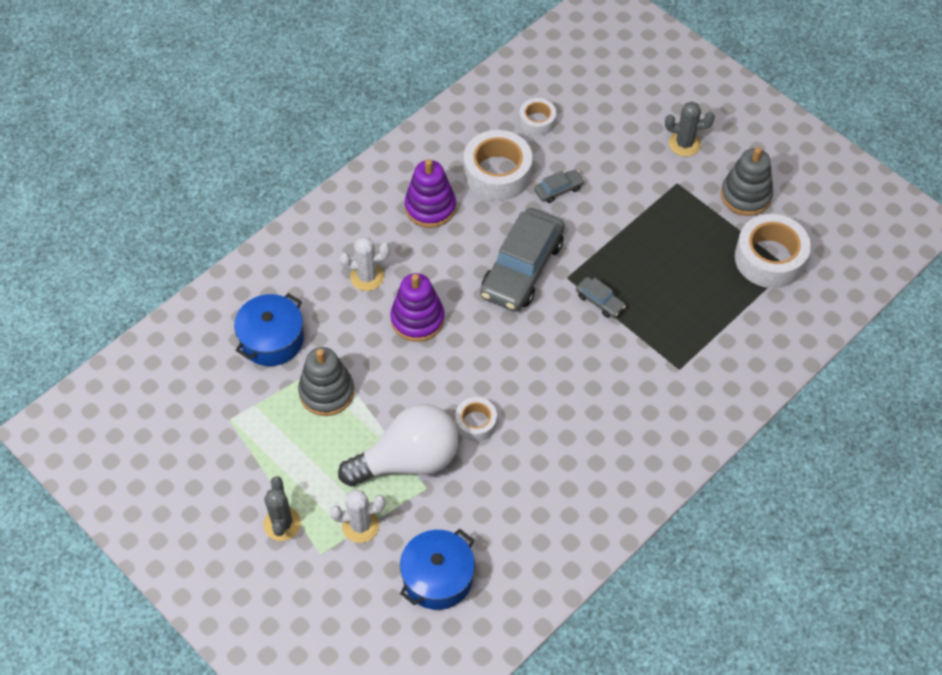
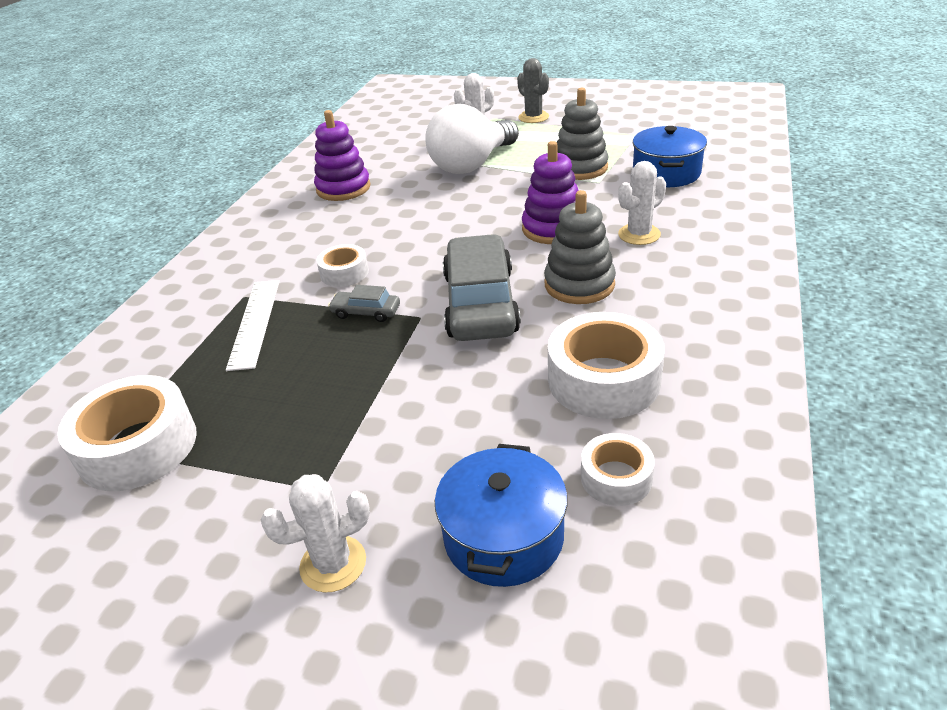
camera: 155 degrees right, 20 degrees down
(430, 207) = (646, 310): purple stacking toy -> purple stacking toy (343, 188)
(438, 577) = (398, 135): blue pot -> blue pot (503, 536)
(476, 423) = (433, 197): white tape -> white tape (344, 273)
(558, 190) = (501, 398): grey car -> none
(678, 332) = (254, 322): none -> white ruler
(684, 144) = (333, 564): grey cactus -> white cactus
(746, 195) = (191, 522): grey stacking toy -> grey stacking toy (579, 284)

